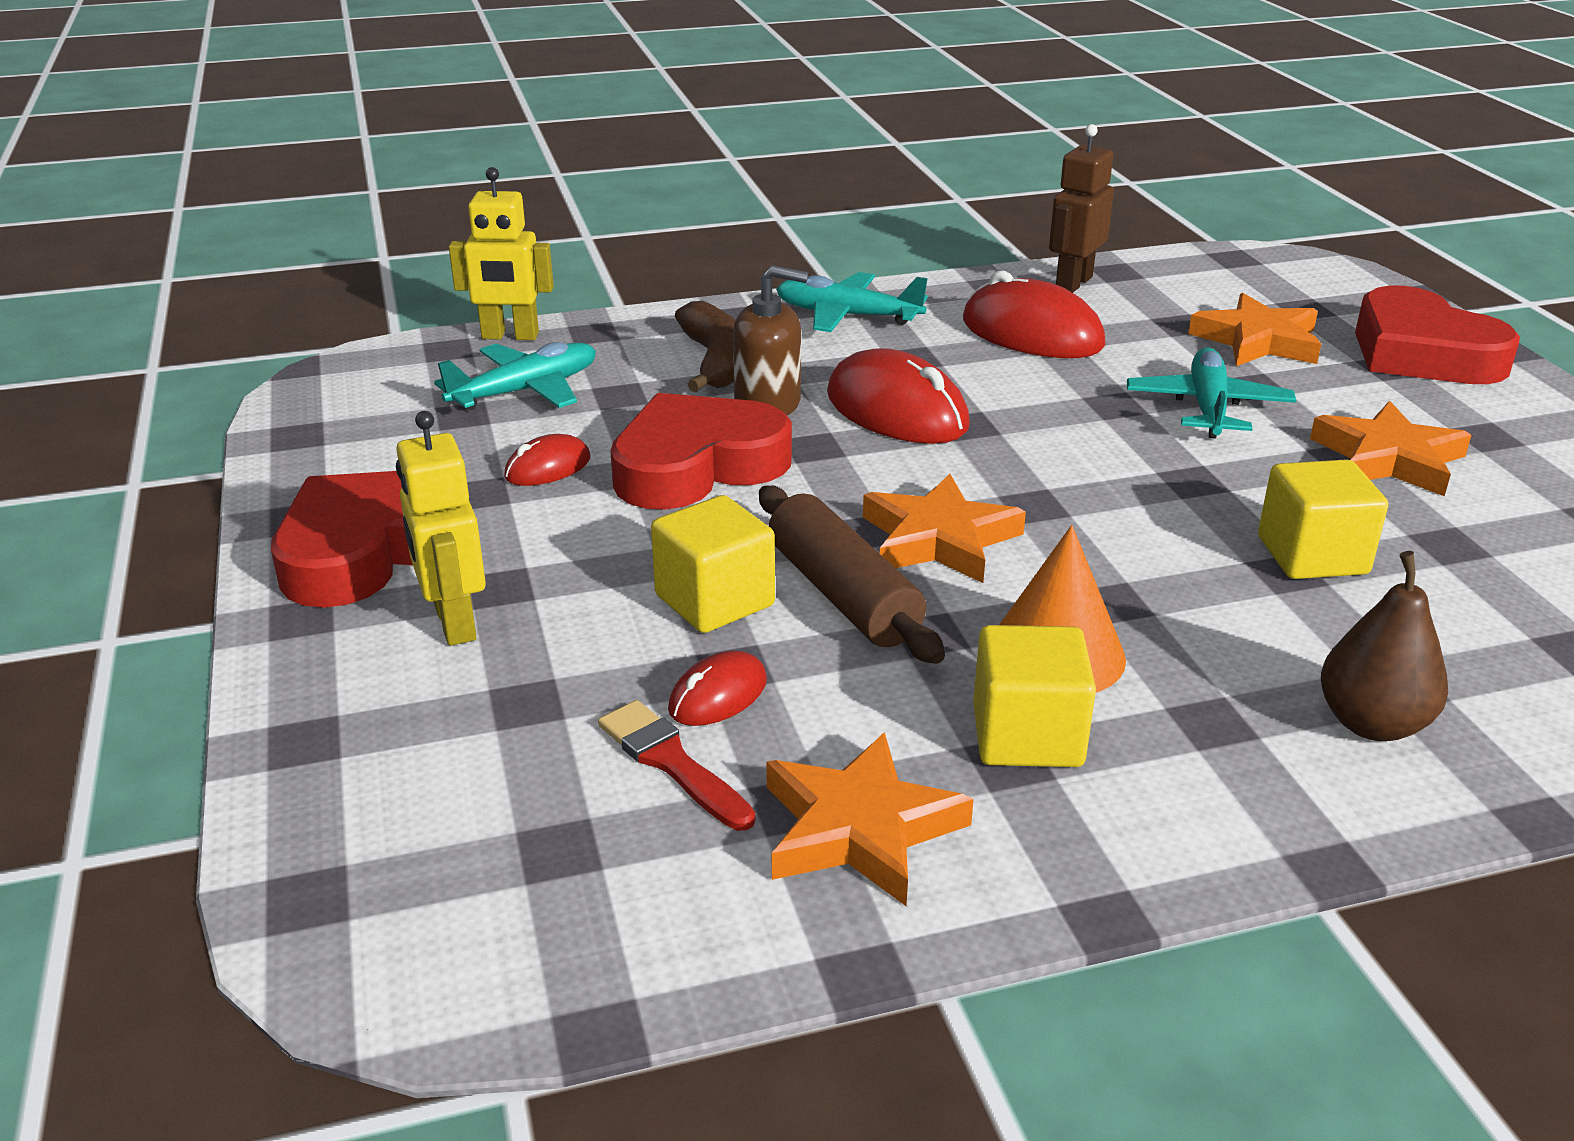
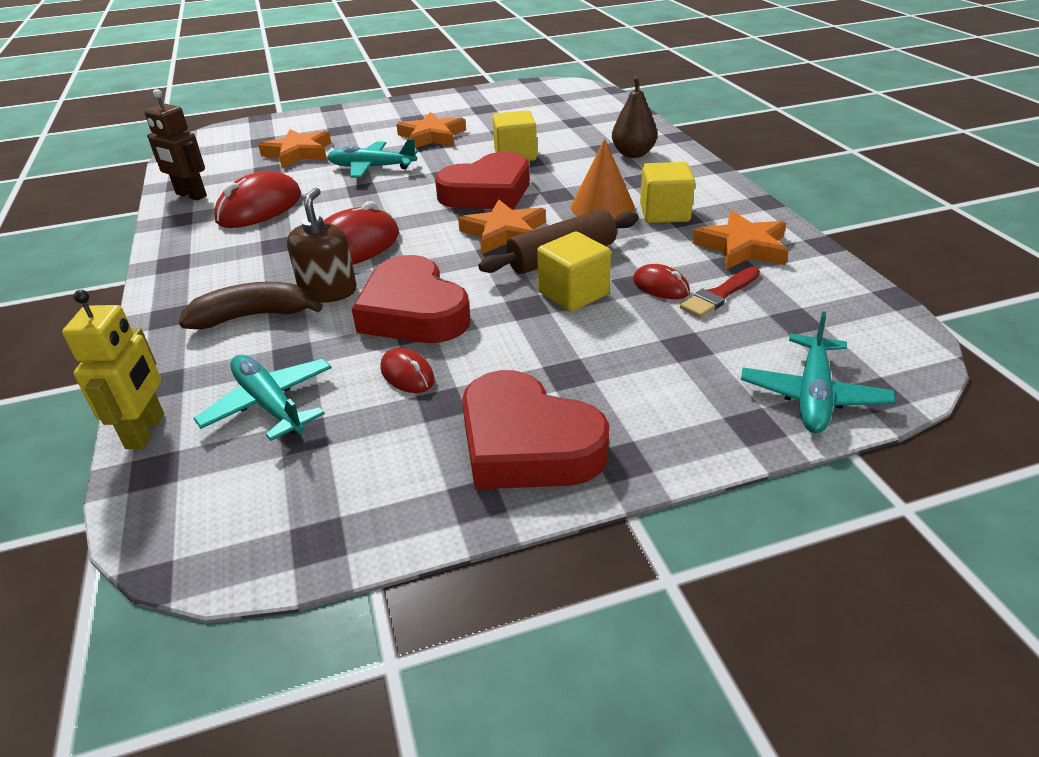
camera: 90 degrees left, 5 degrees up
(454, 623) = (615, 385): yellow robot -> none
(847, 316) = (197, 268): turquoise plane -> turquoise plane (813, 395)
(1422, 353) = (328, 122): red heart -> red heart (487, 192)

